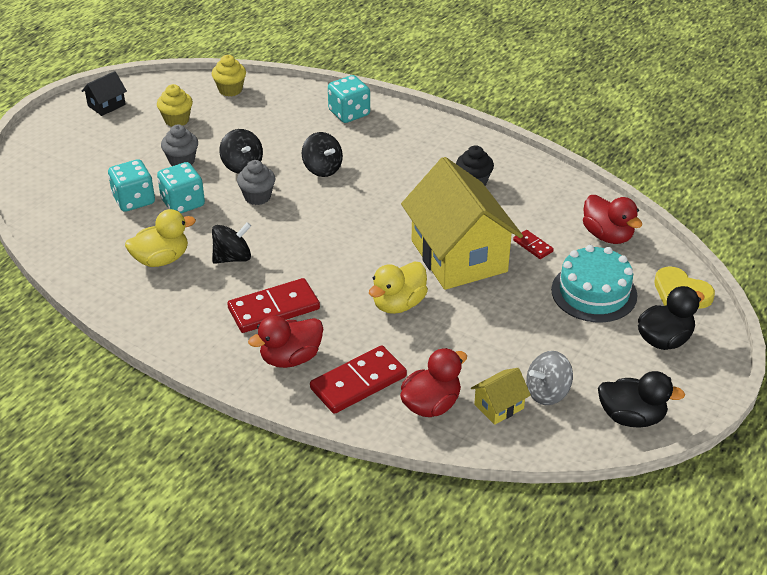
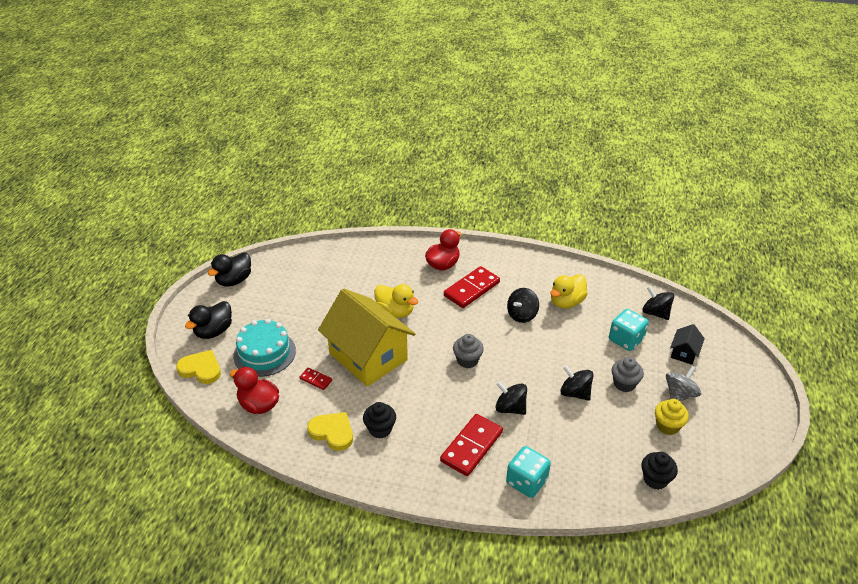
camera: 160 degrees right, 0 degrees up
(65, 219) = (655, 313): none -> black spinning top
(106, 105) = (741, 425): black house -> black house (684, 353)
(183, 203) = (590, 347): turquoise dice -> none
(230, 90) = (655, 479): yellow cupcake -> black cupcake
(257, 197) = (541, 367): grey cupcake -> grey cupcake (467, 360)
(358, 383) = (397, 261): red domino -> red domino (471, 446)
(398, 304) = (395, 311): yellow duck -> yellow duck turned 105 degrees clockwise
(431, 405) = (351, 260): red duck -> none
(499, 406) = (312, 268): yellow house -> none
(527, 191) = (332, 432): none -> yellow heart
(547, 393) = (285, 282): grey spinning top -> grey spinning top (679, 394)
(631, 417) = (234, 280): black duck -> black duck turned 45 degrees counterclockwise

